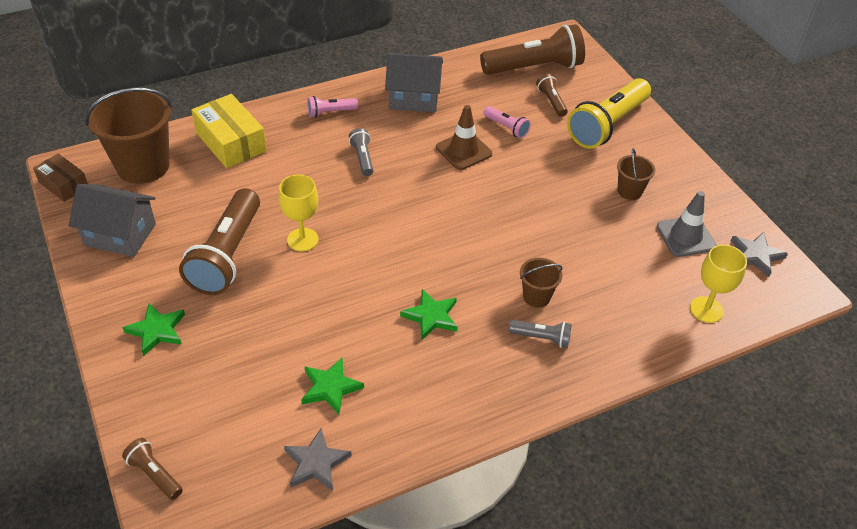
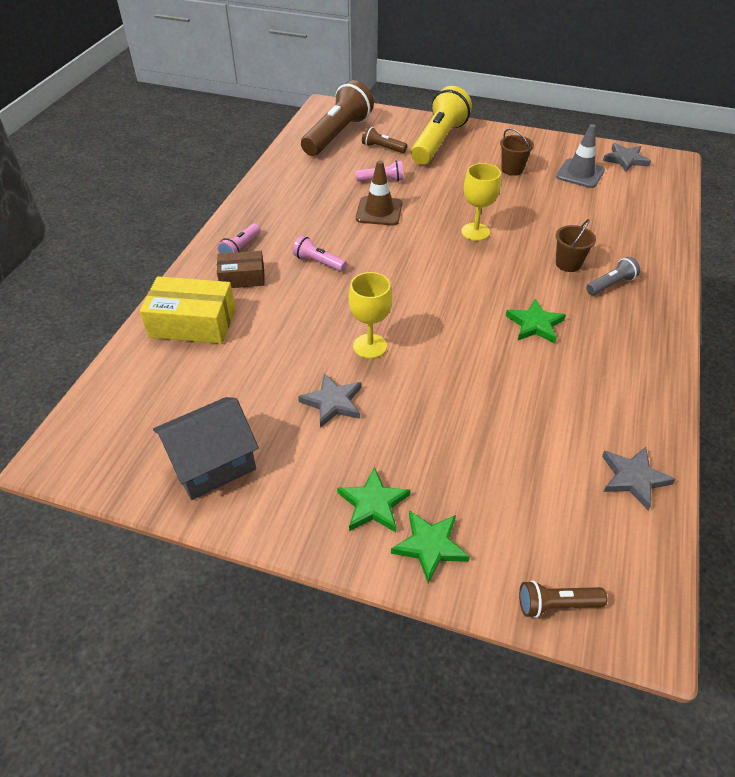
camera: 45 degrees left, 0 degrees up
(63, 184) = (82, 470): brown box -> brown box (242, 277)
(143, 166) = (140, 396): brown bucket -> none
(227, 255) = (332, 402): brown flashlight -> grey star
(330, 387) = (557, 423): green star -> green star (430, 546)
(362, 158) = (318, 262): grey flashlight -> pink flashlight
(414, 98) = (288, 201): grey house -> none
(607, 125) = (438, 141): yellow flashlight -> yellow flashlight turned 150 degrees counterclockwise
(706, 309) = (653, 204): yellow goblet -> yellow goblet (475, 232)

